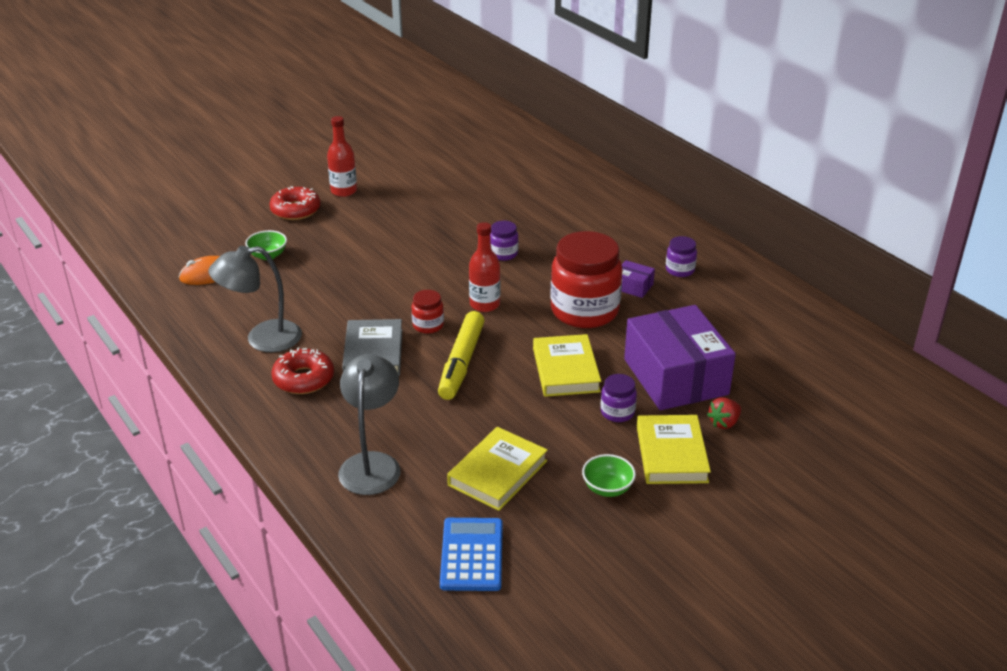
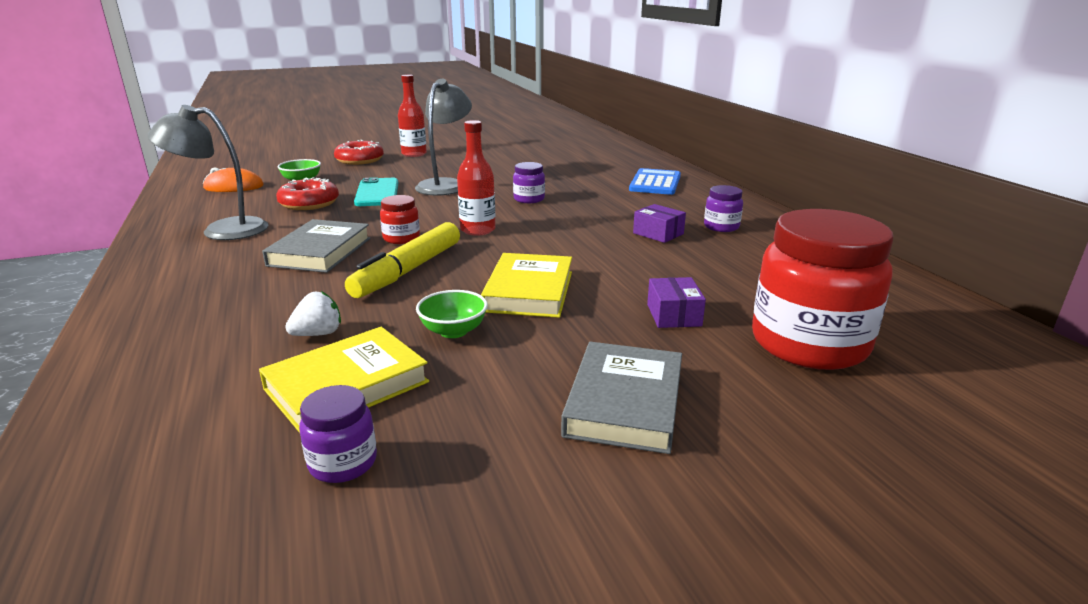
camera: 15 degrees right, 10 degrees down
(303, 379) = (221, 263): red donut -> red donut (309, 203)
(358, 264) = (377, 193): none -> turquoise phone
(372, 464) = (196, 349): grey lamp -> grey lamp (445, 185)
(444, 436) = (318, 334): none -> white strawberry
(472, 555) = (196, 494): blue calculator -> blue calculator (655, 183)
(584, 311) = (588, 246): red jar -> red jar (809, 344)
(607, 488) = (494, 433): green bowl -> green bowl (453, 331)
(617, 412) = (570, 341): purple jar -> purple jar (343, 463)
(671, 454) = (624, 403): yellow book -> grey book
(675, 377) = (674, 315): purple box -> purple box, size x0.41
(724, 423) = (726, 375): red strawberry -> none

